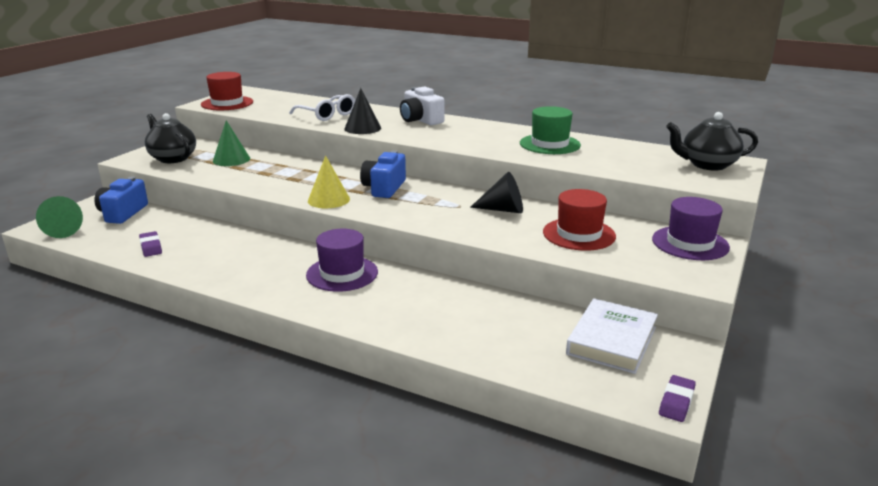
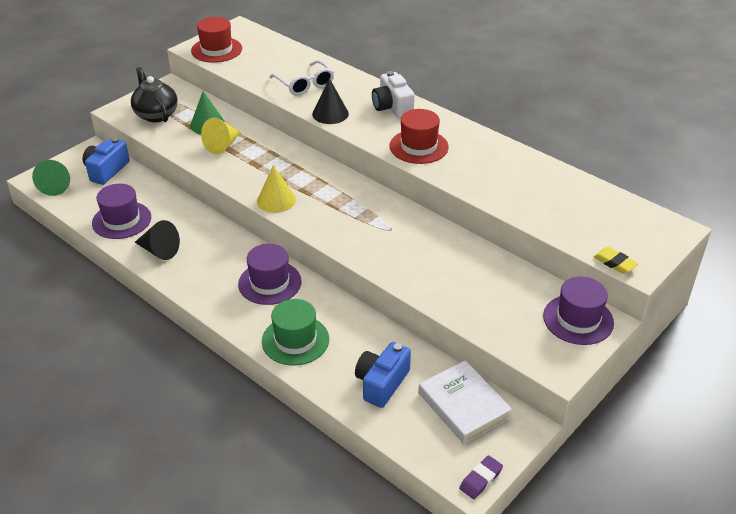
camera: 15 degrees right, 15 degrees up
(151, 247) = (121, 220): purple eraser -> purple hat
(253, 170) = (222, 145): none -> yellow cone
(384, 188) = (332, 191): blue camera -> blue camera (381, 383)
(503, 210) = (428, 242): black cone -> black cone (159, 251)
(549, 144) = (500, 169): green hat -> green hat (295, 340)
(579, 234) = (481, 288): red hat -> red hat (418, 146)
(611, 340) = (463, 405): white book -> white book turned 75 degrees counterclockwise
(706, 186) = (615, 263): none -> yellow eraser
(707, 165) = (640, 229): black teapot -> none

